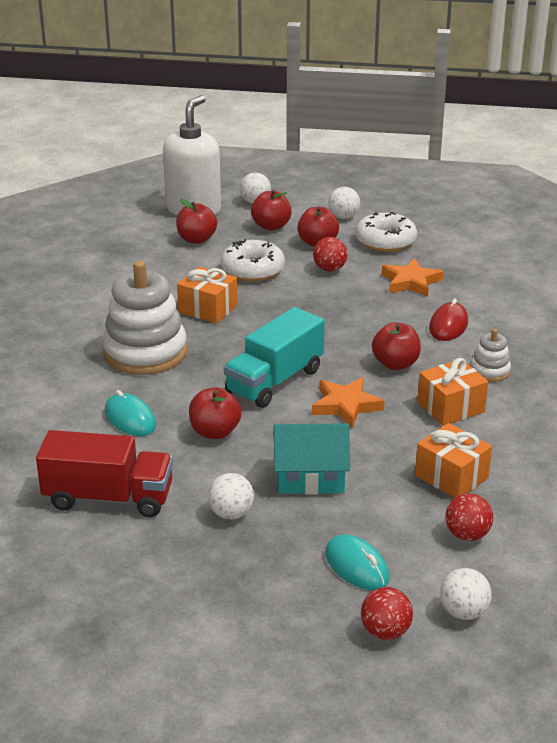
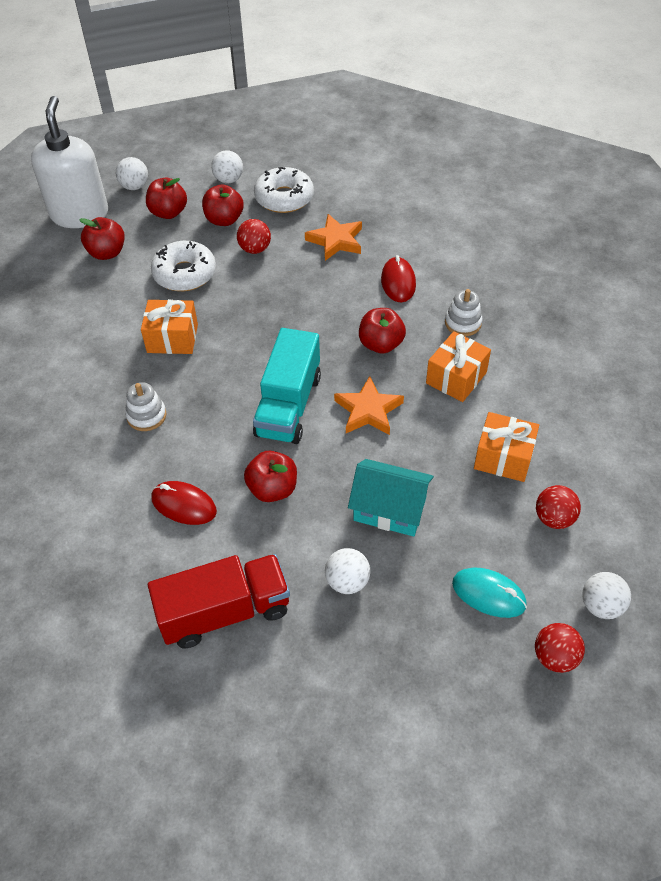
camera: 25 degrees left, 20 degrees up
(130, 419) = (184, 505): turquoise mouse -> red mouse
(145, 352) = (146, 416): white stacking toy -> white stacking toy, size x0.46
(310, 478) = (389, 509): turquoise house -> turquoise house turned 45 degrees clockwise

